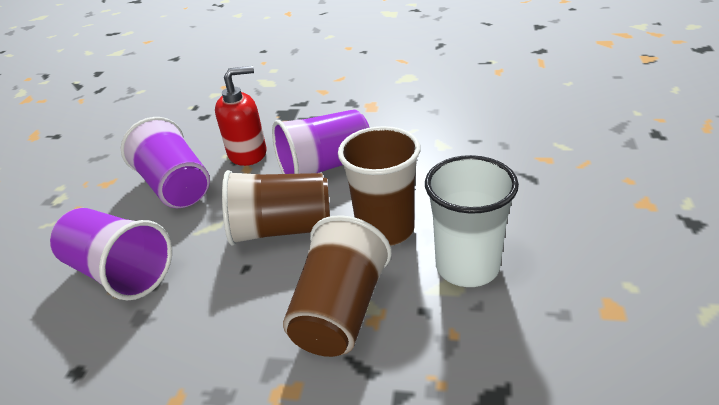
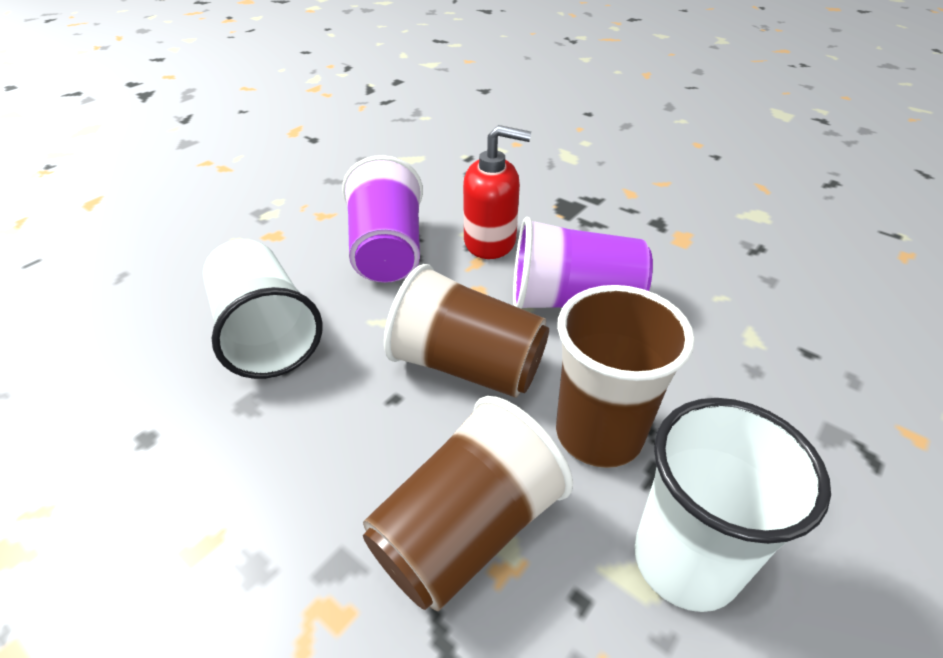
camera: 25 degrees right, 5 degrees up
(121, 272) = (266, 334): purple cup -> white cup

